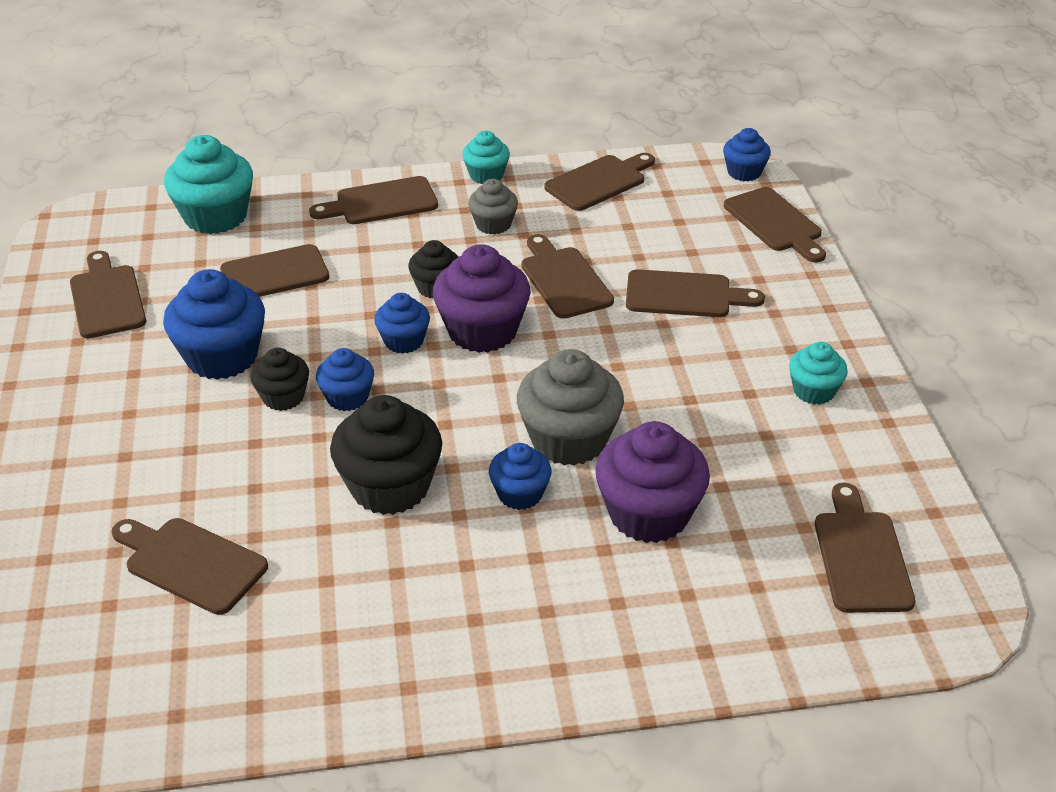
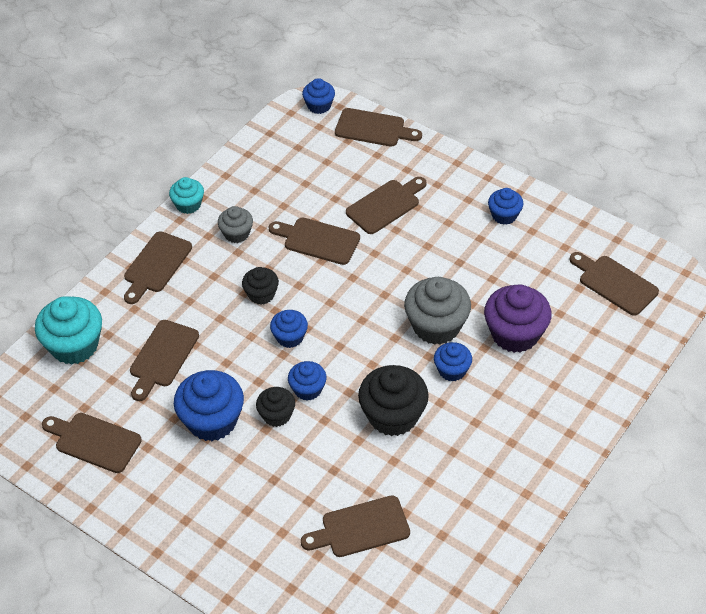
camera: 45 degrees left, 10 degrees up
(482, 331) = (319, 301): purple cupcake -> none
(599, 182) = (254, 165): brown cutting board -> none
(814, 391) = (504, 215): turquoise cupcake -> blue cupcake

